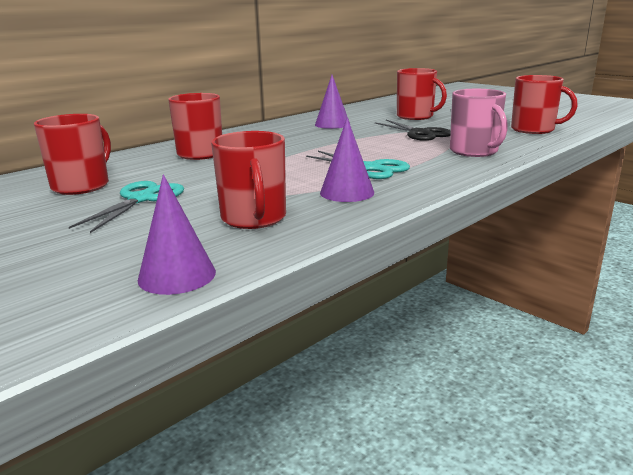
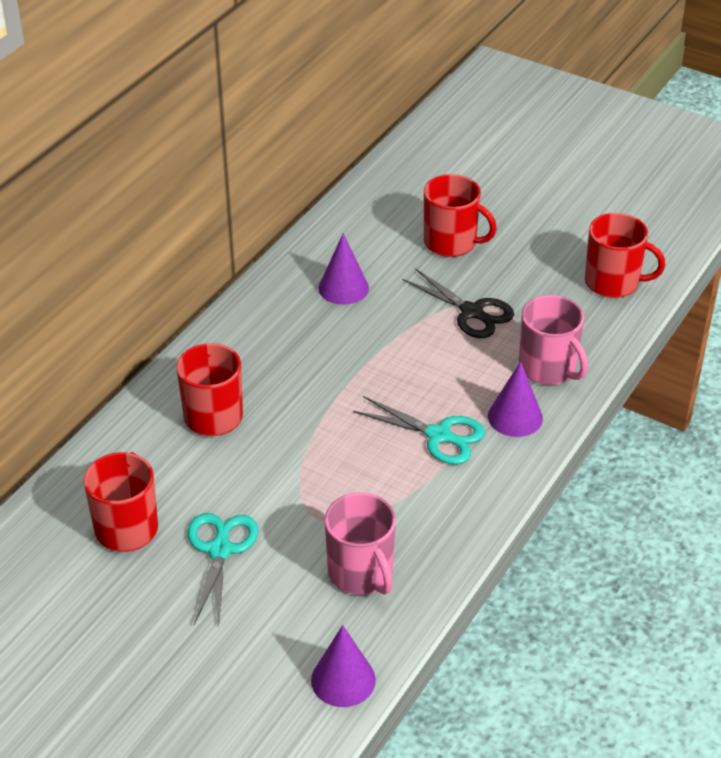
camera: 15 degrees left, 20 degrees up
(254, 218) = (361, 573): red mug -> pink mug
(347, 192) = (433, 502): purple cone -> purple cone (515, 417)

